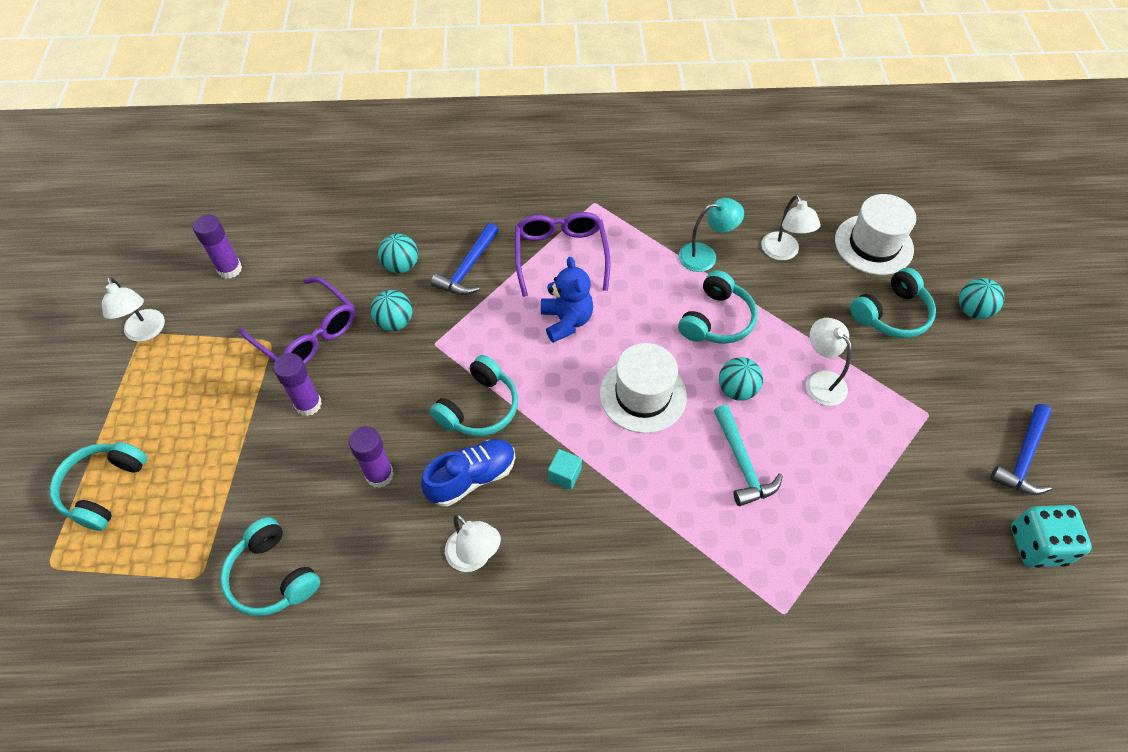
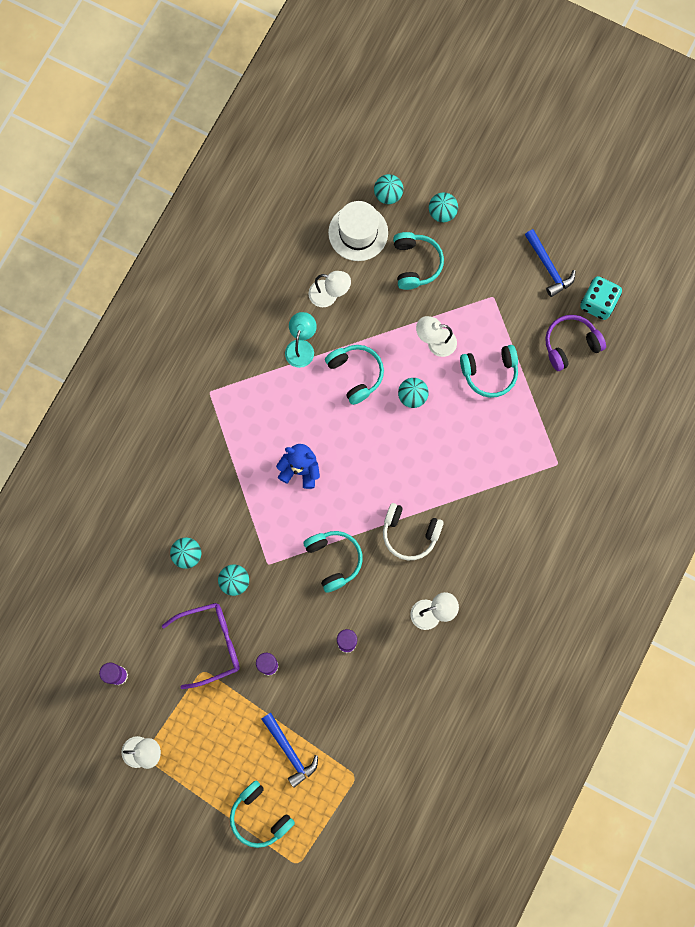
camera: 60 degrees left, 20 degrees up
(272, 576) = (379, 733): turquoise headphones -> turquoise headphones (490, 373)
(468, 268) = (217, 510): blue hammer -> blue hammer (290, 752)
(472, 478) = (380, 589): blue shoe -> none
(561, 255) = (243, 442): purple glasses -> none
(564, 475) = (410, 533): turquoise cube -> white headphones
(643, 395) = (383, 455): white hat -> none
(742, 463) = (461, 426): turquoise hammer -> none
(940, 250) = (388, 195): none -> turquoise ball
(953, 540) = (570, 344): none -> purple headphones

